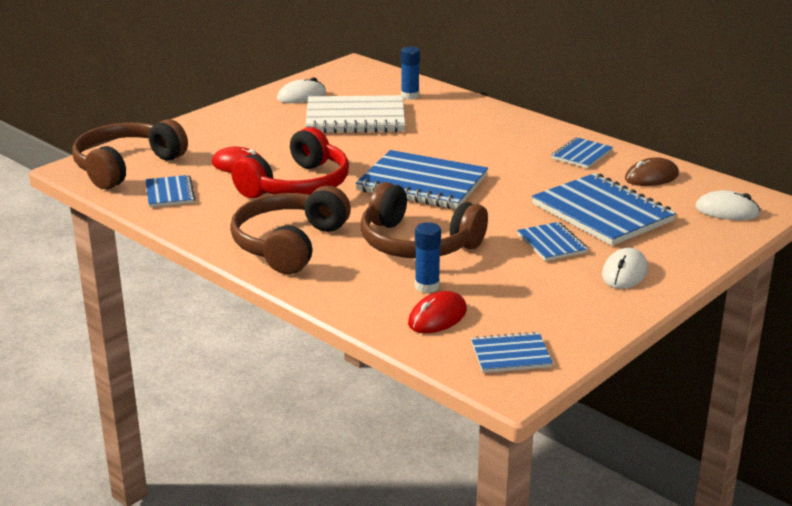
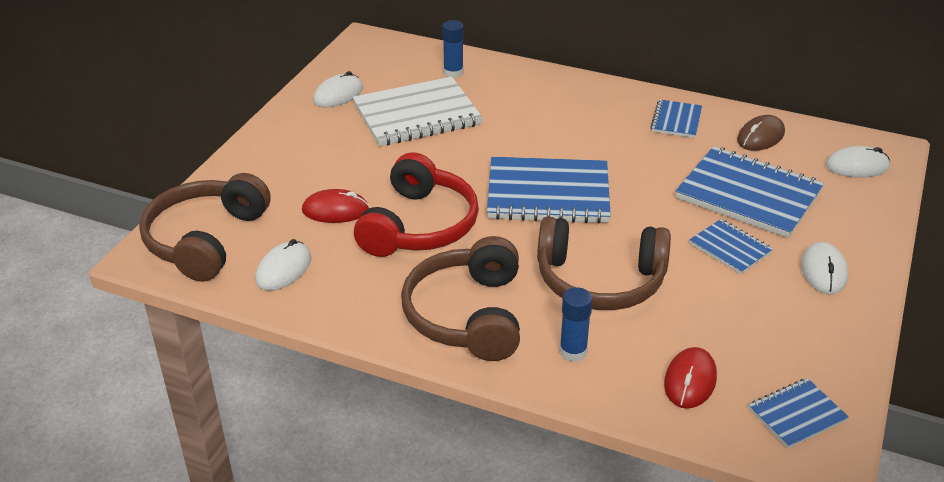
camera: 20 degrees left, 10 degrees up
(170, 193) = (283, 269): blue notebook -> white mouse
(427, 286) = (650, 339): blue glue stick -> blue glue stick (573, 351)

